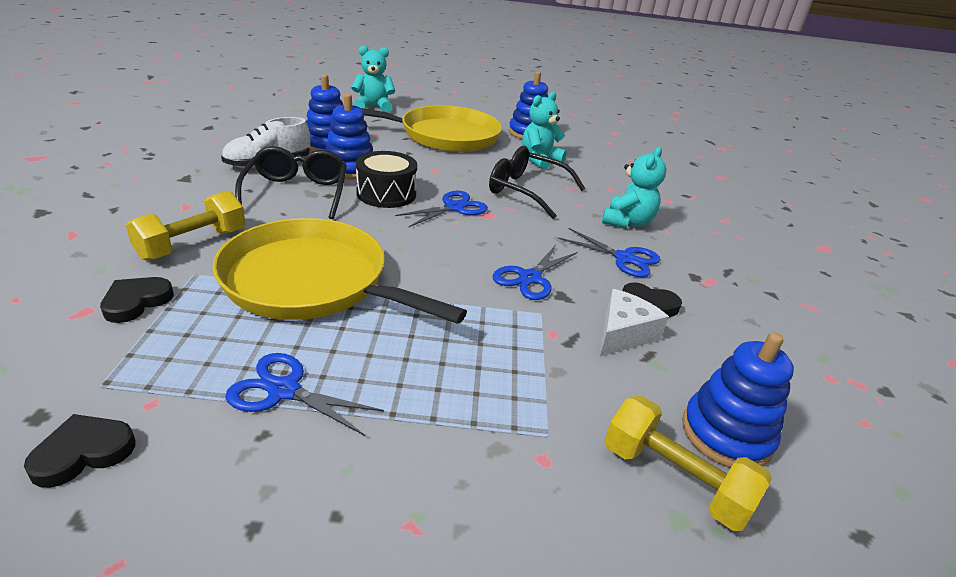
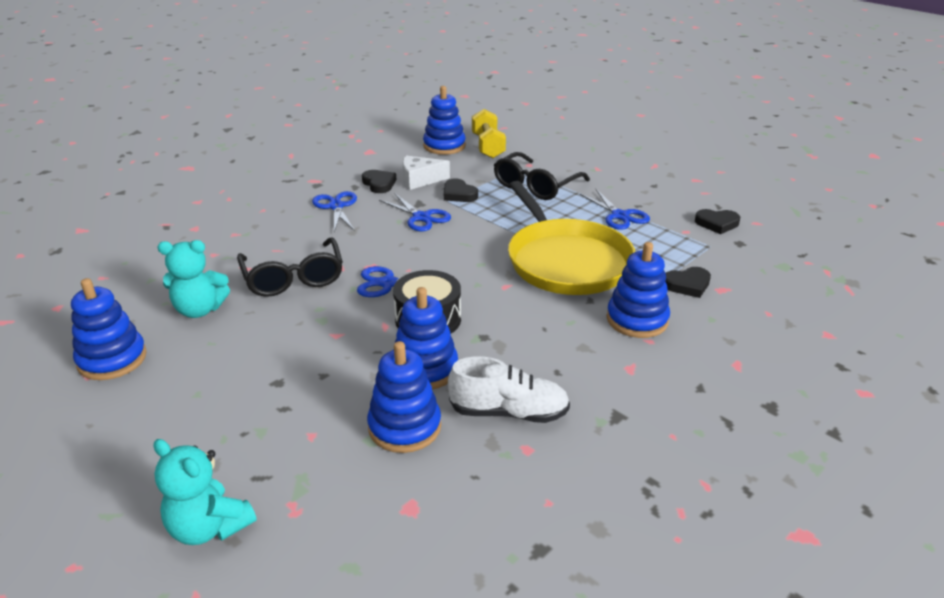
camera: 135 degrees left, 0 degrees up
(193, 244) = (637, 320): yellow dumbbell -> blue stacking toy
(296, 193) = (513, 349): black glasses -> black glasses (536, 186)
(444, 136) = (228, 394): yellow pan -> none
(530, 278) = (421, 217): blue scissors -> blue scissors turned 60 degrees clockwise
(545, 330) = (459, 194): none -> black heart
(627, 222) = (274, 225): turquoise teddy bear -> none

